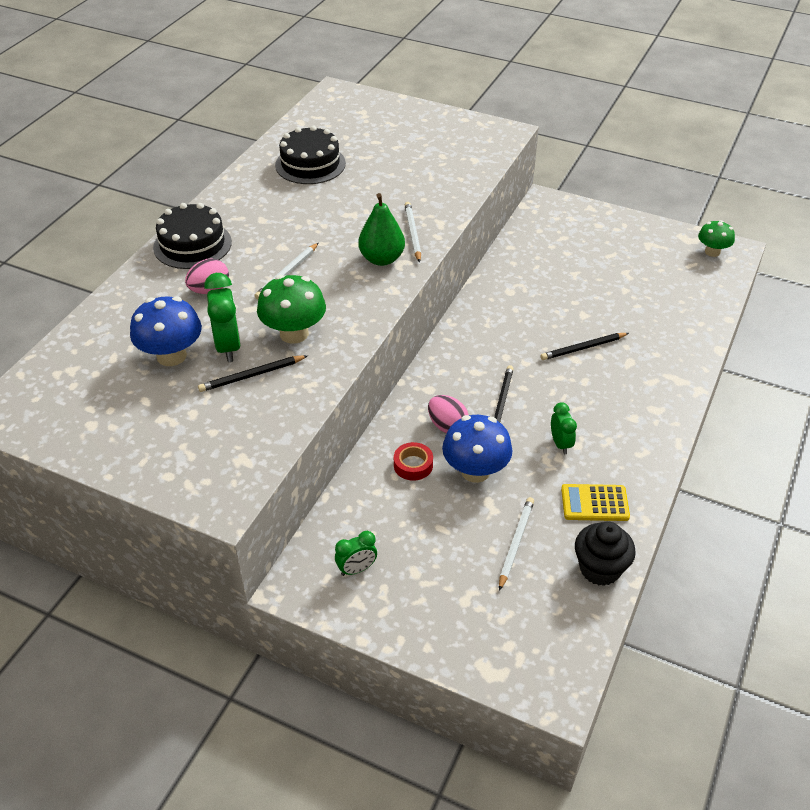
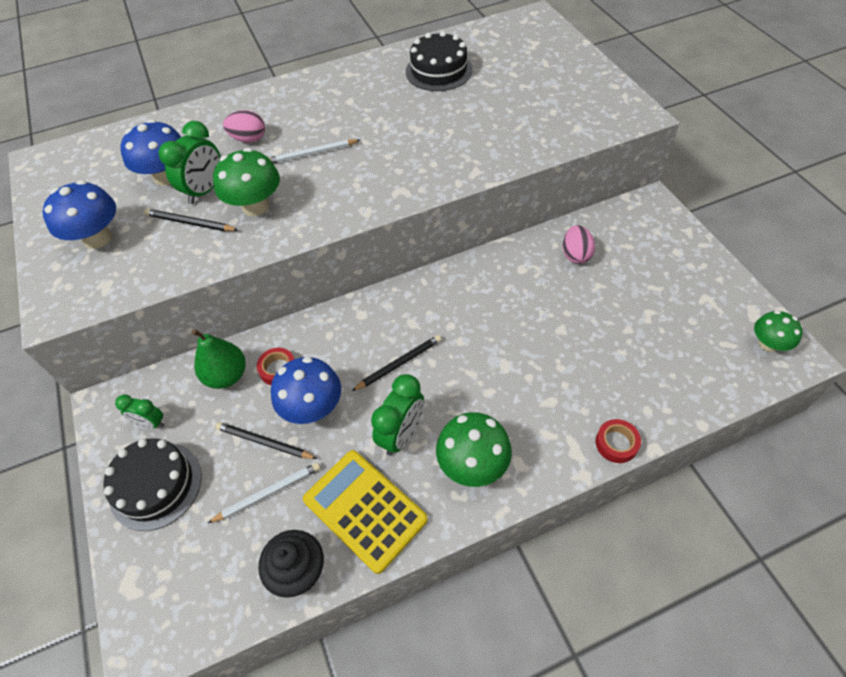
camera: 45 degrees right, 10 degrees up
(177, 434) = (98, 238): none -> blue mushroom
(192, 245) = (282, 97): black cake -> black cake (155, 485)
(381, 259) = (390, 179): green pear -> green pear (226, 376)
(412, 233) = (441, 169): white pencil -> none
(447, 426) = (338, 354): pink egg -> pink egg (576, 255)
(560, 444) = (401, 434): green clock -> green clock, size x1.63
(583, 348) = (523, 360): black pencil -> black pencil (264, 442)
(594, 503) = (365, 509): yellow calculator -> yellow calculator, size x1.62
(628, 429) = (472, 464): none -> green mushroom
(696, 360) = (616, 443): none -> red tape

